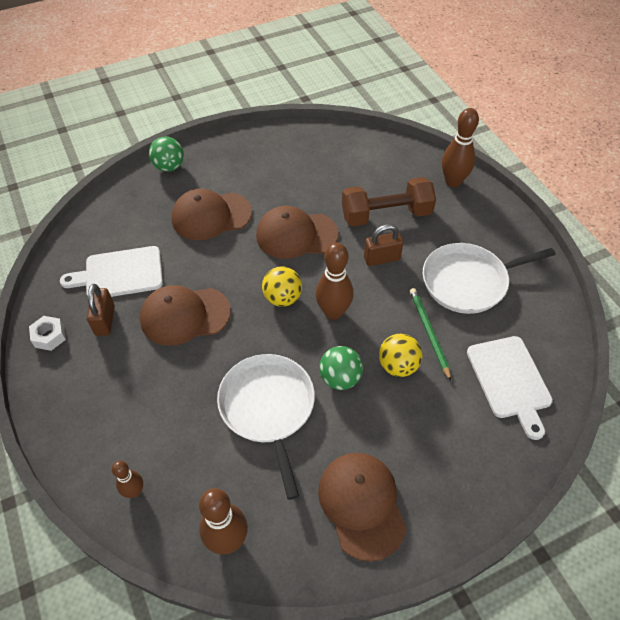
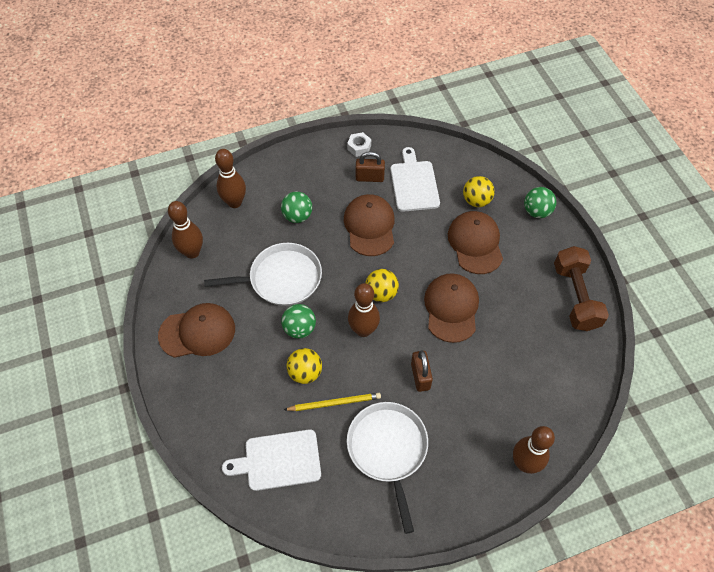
camera: 95 degrees right, 5 degrees up
(134, 491) = (234, 202): brown bowling pin -> brown bowling pin, size x1.72
(151, 215) = (476, 201): none -> yellow ball
(165, 400) = (297, 216): none -> green ball
(386, 214) = (476, 388): brown dumbbell -> brown dumbbell (575, 297)
(429, 332) = (335, 403): green pencil -> yellow pencil

